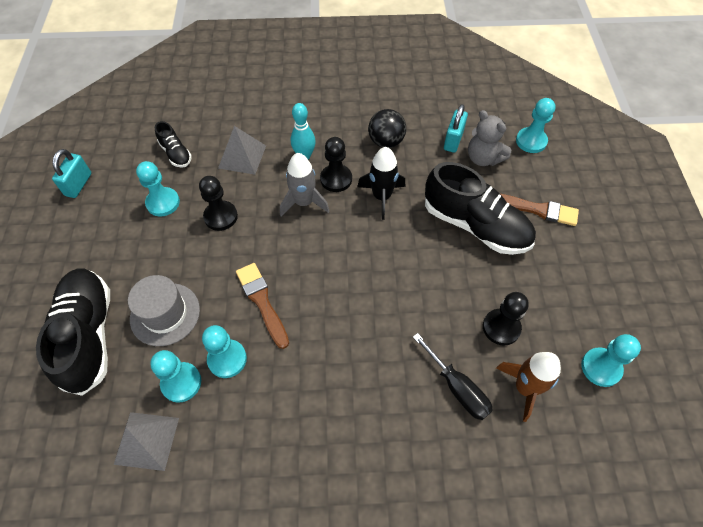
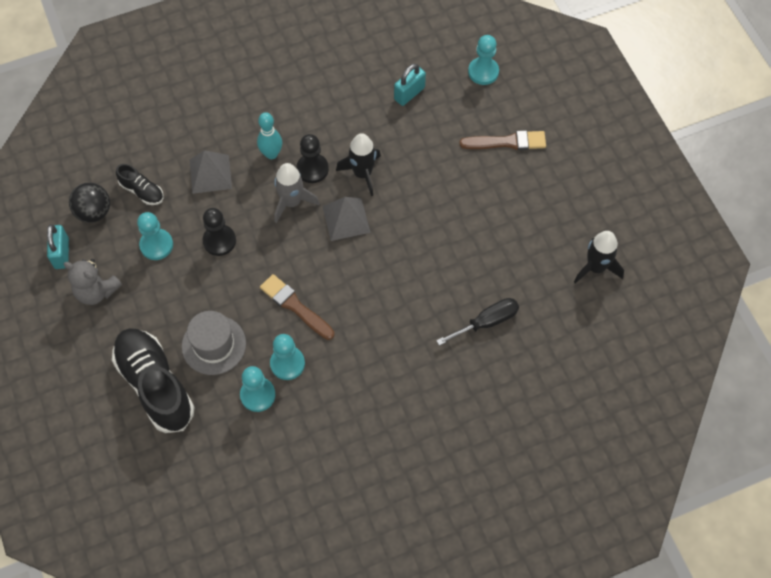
camera: 20 degrees left, 5 degrees up
(147, 440) = (252, 447): grey pyramid -> grey pyramid (346, 219)
(386, 142) = (345, 114): black ball -> black ball (94, 212)
(453, 140) = (409, 93): turquoise padlock -> turquoise padlock turned 45 degrees clockwise
(457, 388) = (487, 322): black screwdriver -> black screwdriver turned 60 degrees counterclockwise
(475, 225) = (457, 175): black shoe -> none
(483, 158) = (444, 104): grey teddy bear -> grey teddy bear (96, 291)
(501, 327) = (507, 261): black pawn -> none
(525, 388) = (540, 304): brown rocket -> none
(601, 367) = (596, 267): turquoise pawn -> black rocket

